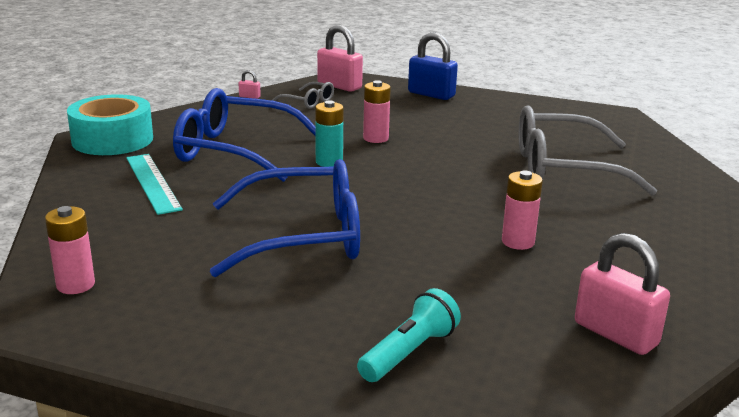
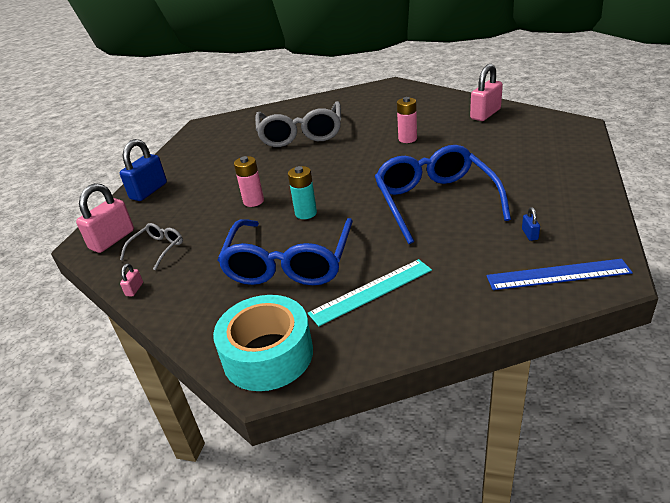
camera: 90 degrees left, 10 degrees up
(75, 285) = (558, 275): pink battery -> blue ruler
(172, 286) = (529, 234): none -> blue padlock
(409, 352) = (538, 153): turquoise flashlight -> none

